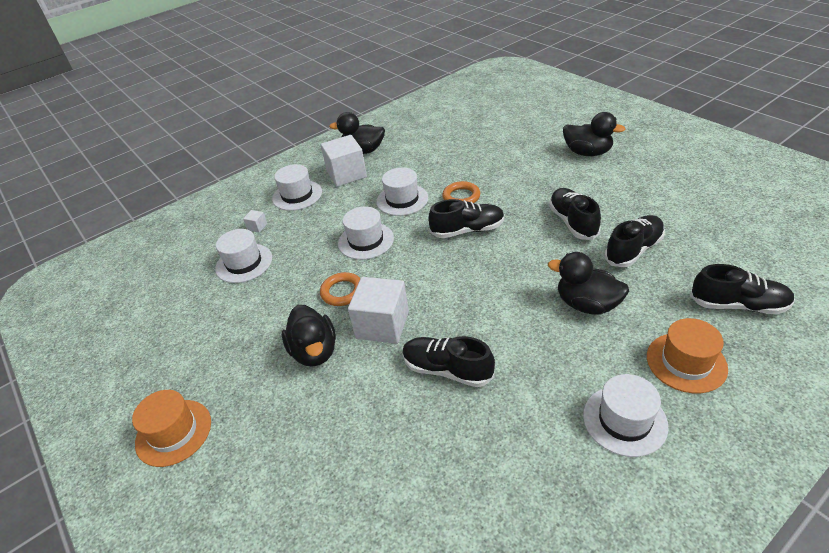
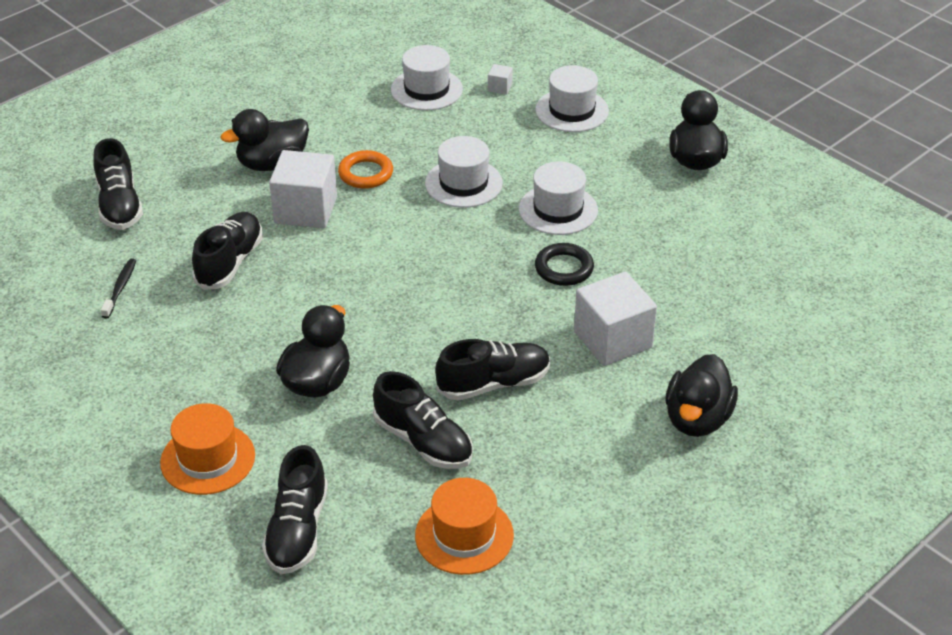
camera: 80 degrees right, 0 degrees up
(173, 432) = (184, 91): orange hat -> orange hat (464, 535)
(346, 174) = (626, 150): white cube -> white cube (612, 339)
(461, 197) = (564, 268): orange ring -> black ring
(467, 230) = (481, 275): black shoe -> black shoe (119, 205)
(481, 453) = (120, 288): none -> black toothbrush
(624, 420) = (137, 395): white hat -> none

